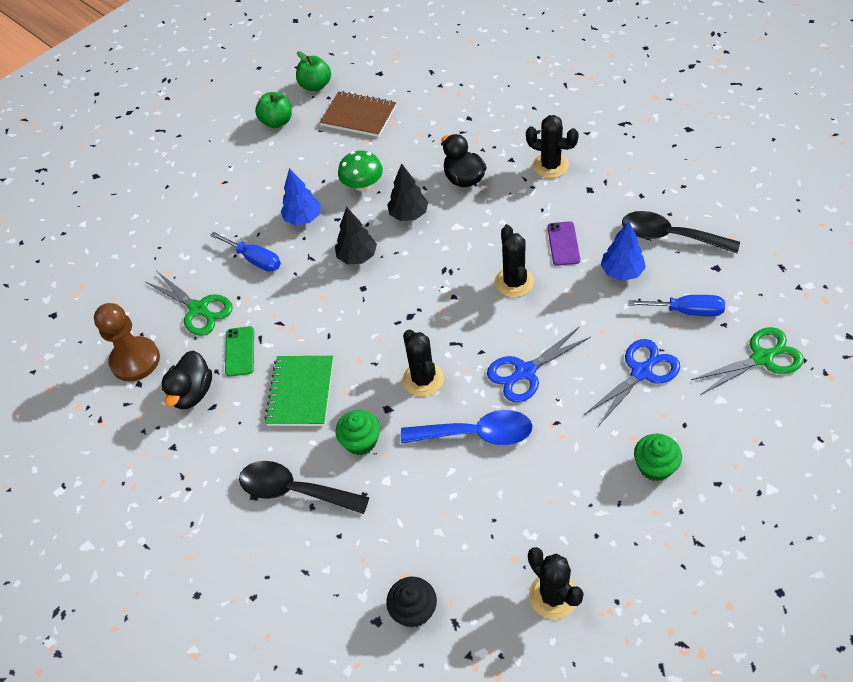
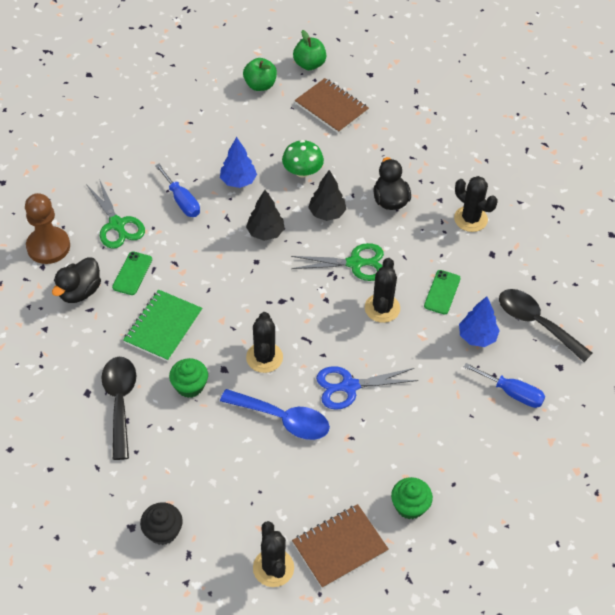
camera: 15 degrees right, 0 degrees up
(295, 490) = (120, 402): black spoon -> black spoon turned 45 degrees clockwise
(563, 243) = (442, 292): purple phone -> green phone
(609, 541) = (339, 547): none -> brown notebook
(641, 372) = (443, 427): blue scissors -> none
(762, 358) = (551, 458): green scissors -> green scissors (355, 263)

